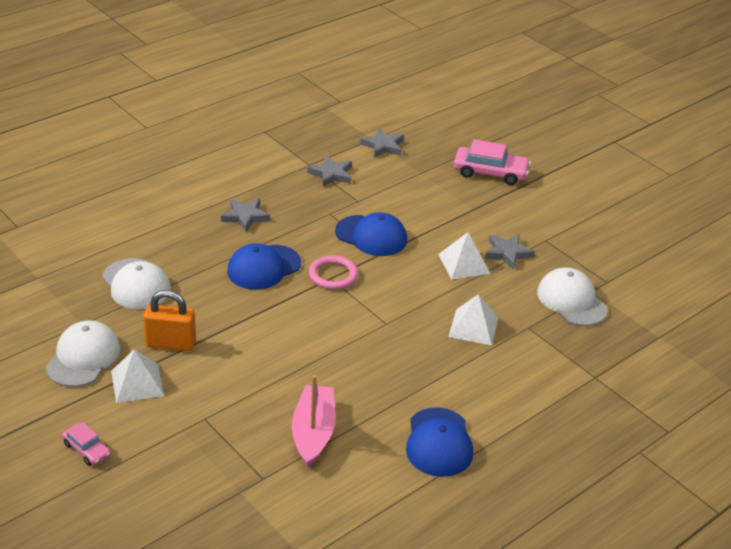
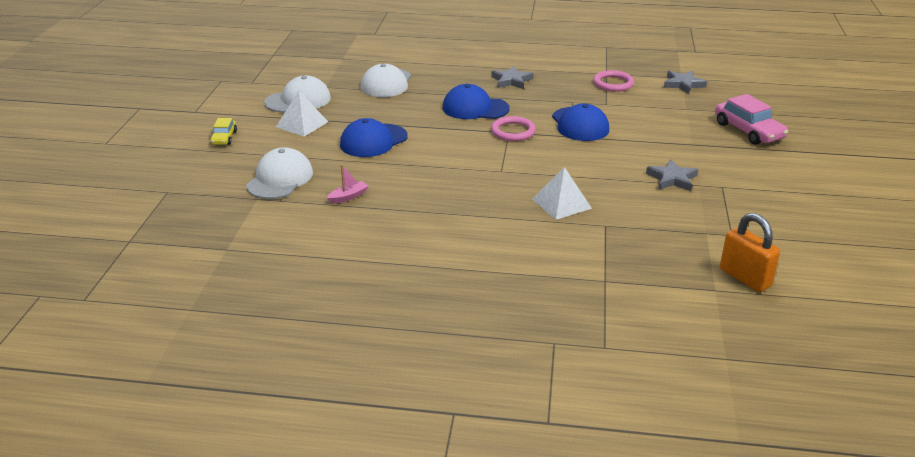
camera: 50 degrees right, 5 degrees down
(87, 449) = (224, 138): pink car -> yellow car
(171, 344) = (352, 116): orange padlock -> orange padlock (745, 278)
(313, 433) = (348, 197): pink boat -> pink boat, size x0.50
(331, 174) = (613, 83): grey star -> pink ring
(439, 442) = (414, 246): blue cap -> blue cap (373, 141)
(463, 264) = (622, 168): white pyramid -> none
(571, 301) = (674, 229): white cap -> white cap (280, 179)

